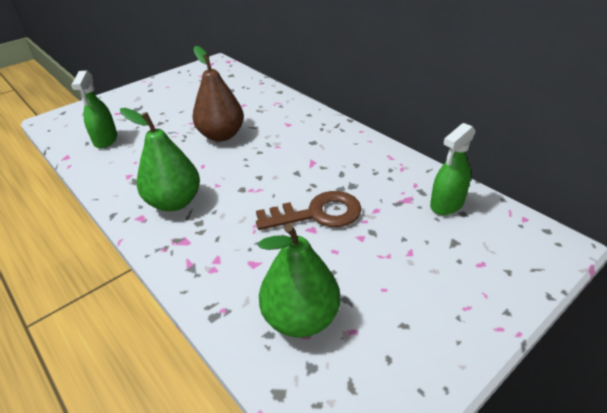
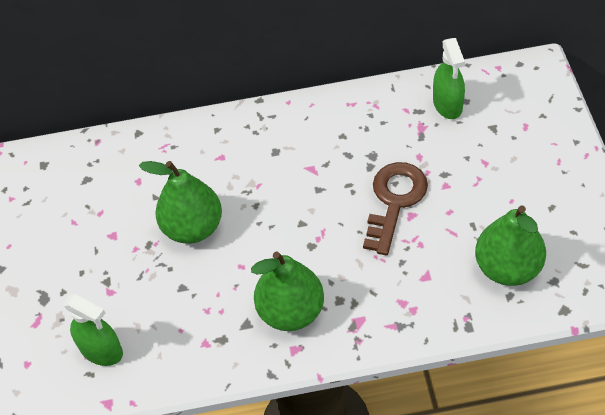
camera: 55 degrees left, 15 degrees up
(221, 135) = (193, 227): brown pear -> green pear

